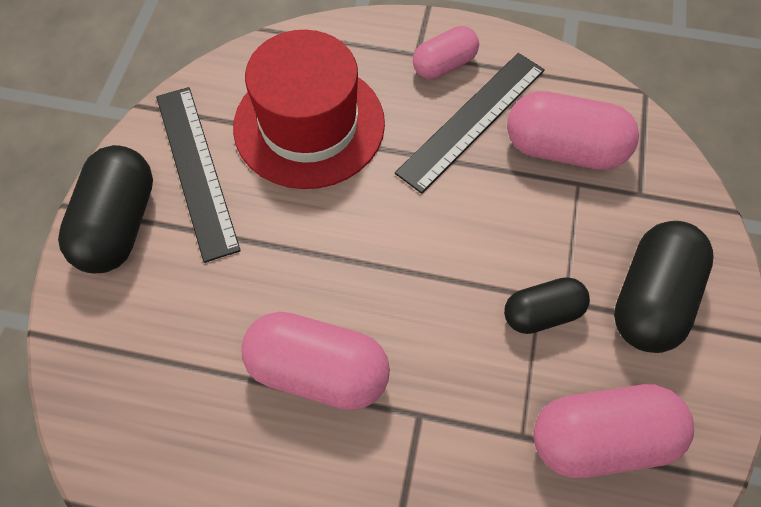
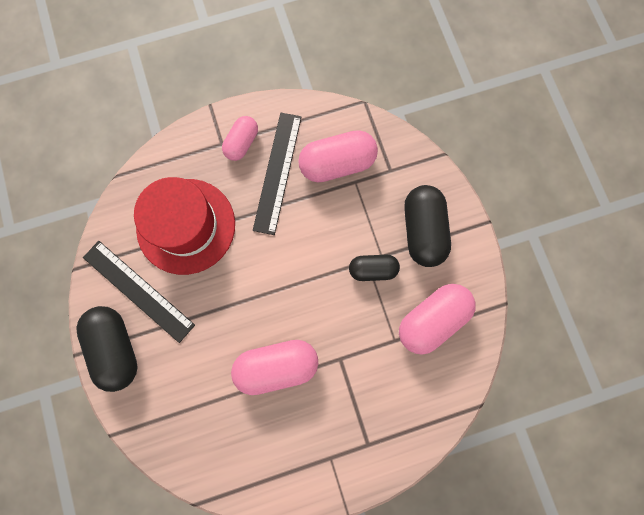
camera: 30 degrees left, 15 degrees up
(542, 313) = (372, 269): black capsule -> black capsule turned 45 degrees clockwise

